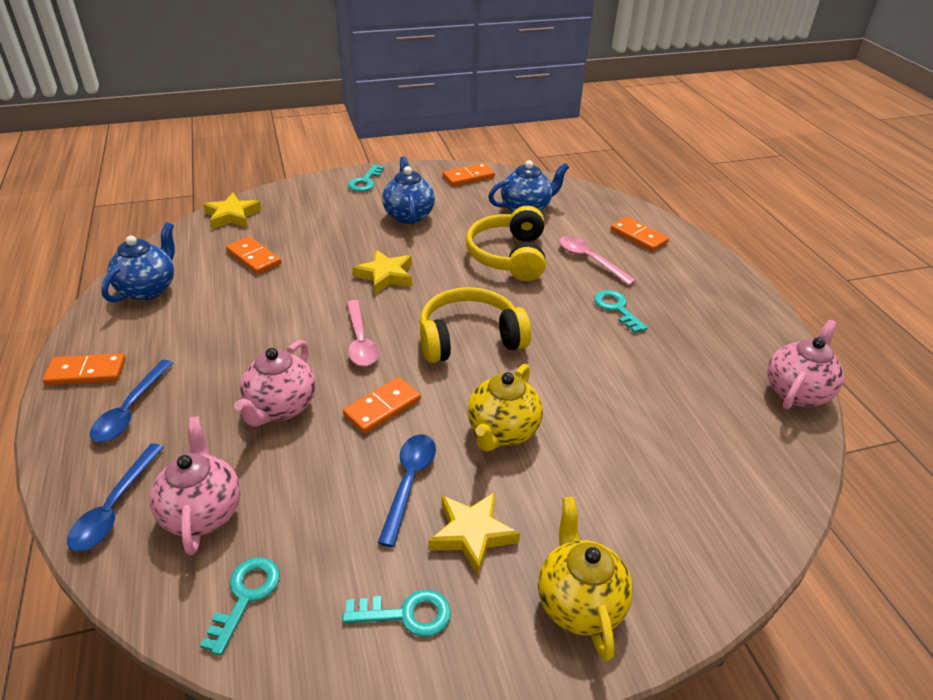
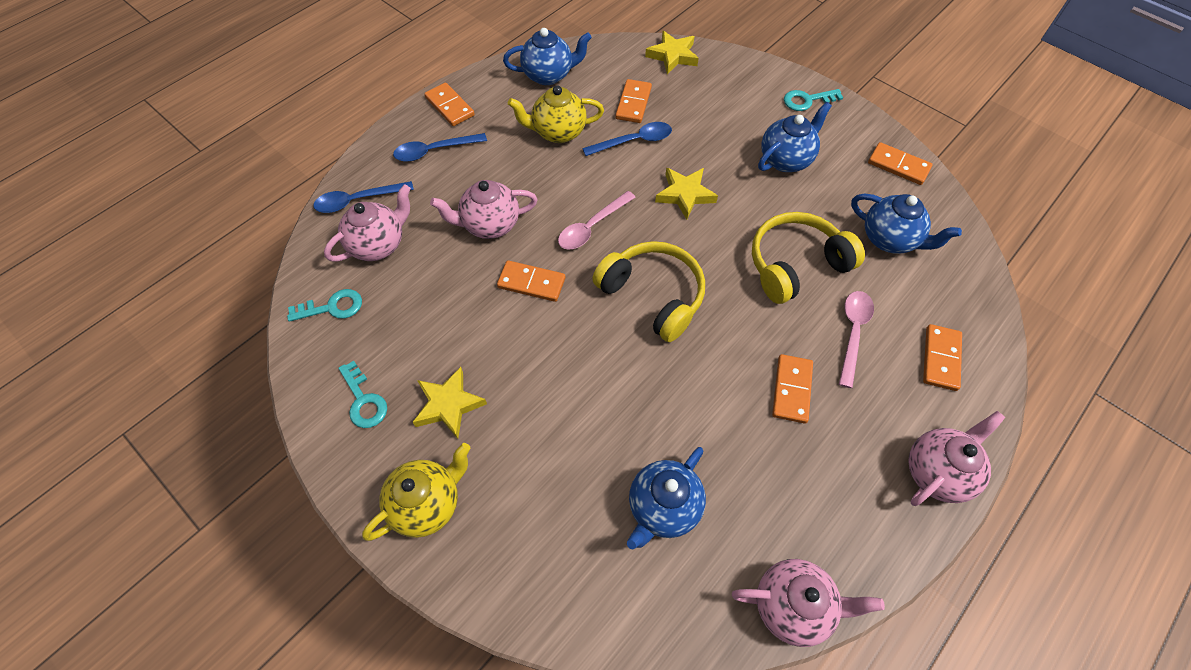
camera: 60 degrees right, 20 degrees up
(409, 483) = (470, 341): blue spoon -> blue spoon (634, 141)
(502, 432) = (560, 374): yellow teapot -> yellow teapot (558, 132)
(616, 309) = (792, 390): turquoise key -> orange domino
(679, 425) = (663, 508): none -> blue teapot
(723, 279) = (937, 472): none -> pink teapot

